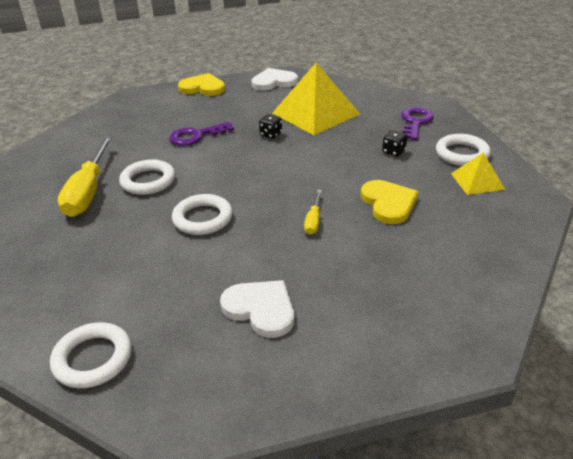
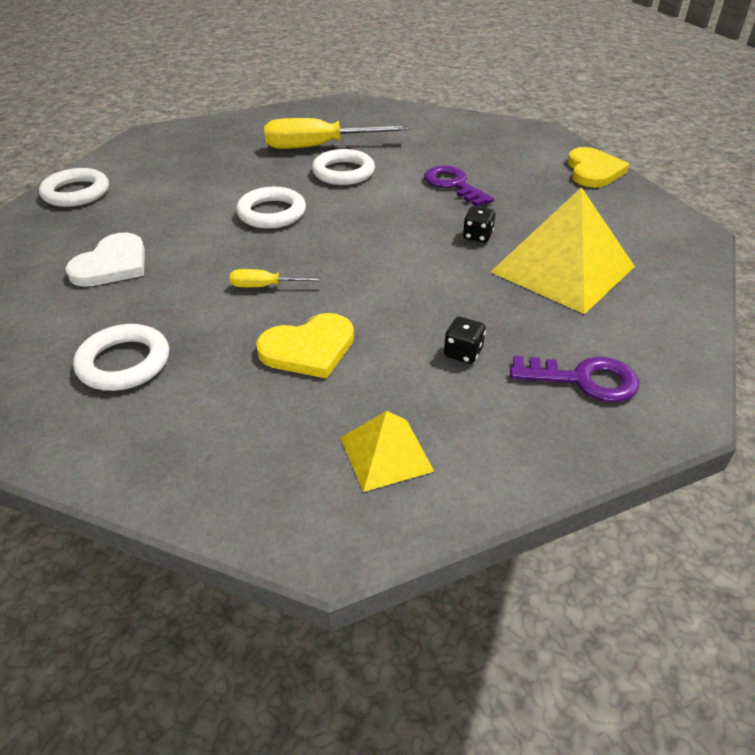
camera: 80 degrees right, 5 degrees up
(274, 82) = (653, 222): white heart -> none
(462, 154) = (480, 439): white ring -> white ring (124, 363)

